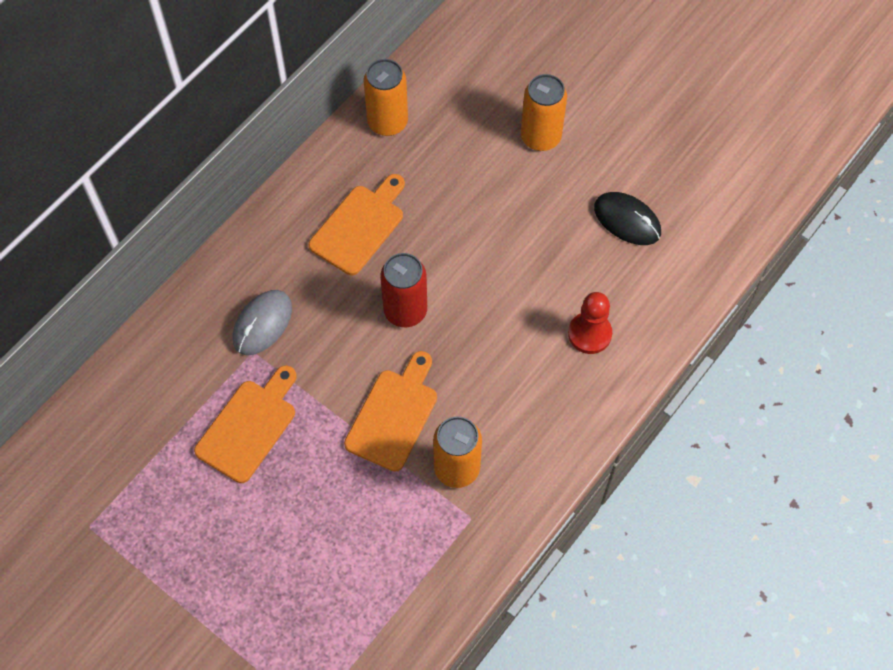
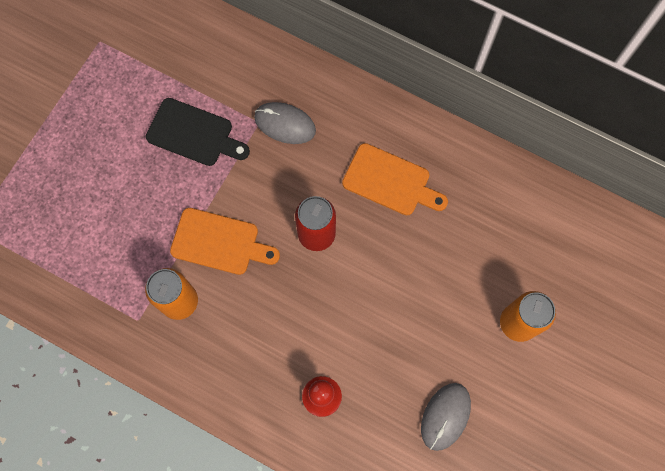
camera: 80 degrees right, 10 degrees up
(249, 426) = (194, 134): orange cutting board -> black cutting board
(387, 122) = (501, 184): orange can -> none
(627, 220) = (445, 416): black mouse -> grey mouse

